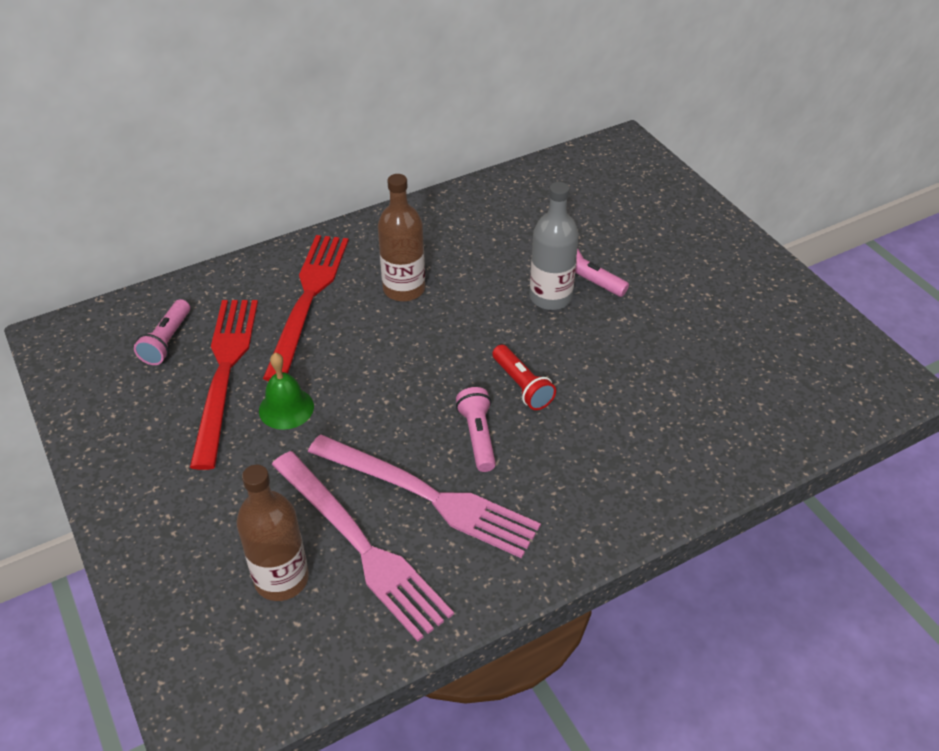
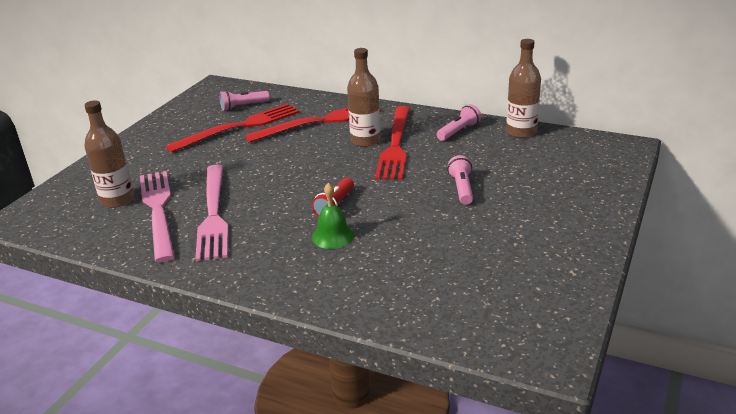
camera: 55 degrees right, 15 degrees down
(286, 408) = (233, 151): green bell -> green bell (333, 236)
(360, 546) = (158, 211): pink fork -> pink fork turned 150 degrees clockwise
(443, 274) = (395, 145): none -> red fork
(478, 436) = (276, 209): pink flashlight -> pink flashlight (459, 131)
(524, 181) = (521, 132): none -> brown bottle
(550, 297) = (426, 183): grey bottle -> none

